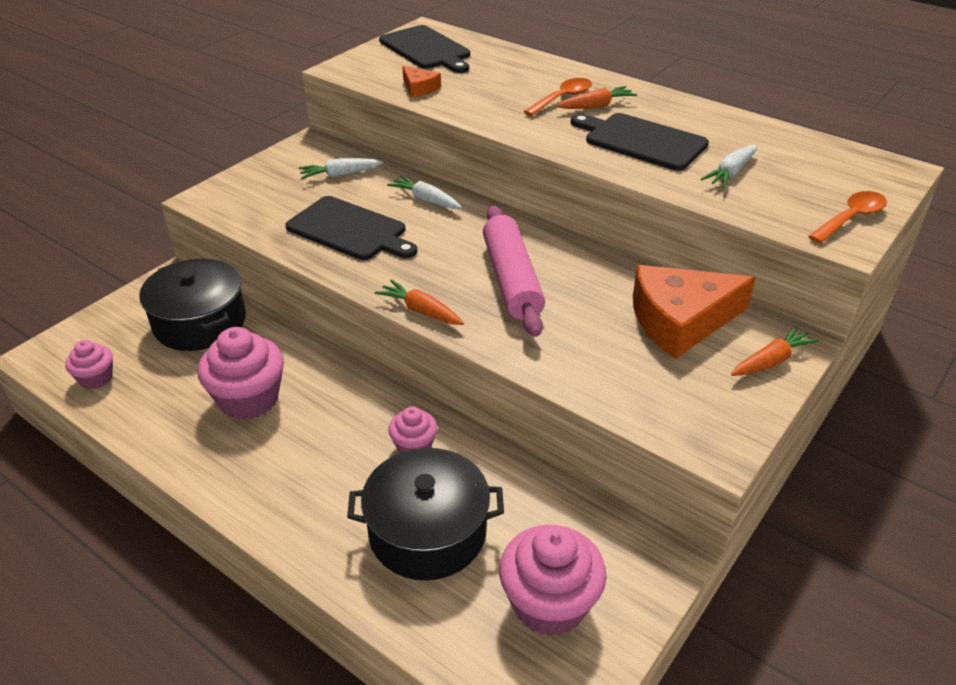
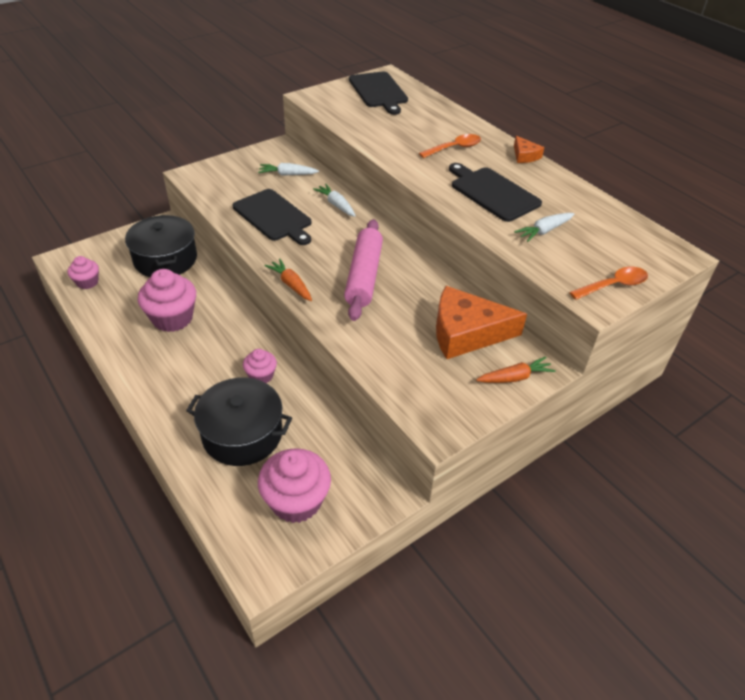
camera: 15 degrees right, 5 degrees up
(419, 88) = (356, 121): orange cheese -> orange cheese (525, 156)
(596, 106) = (476, 159): orange carrot -> none

